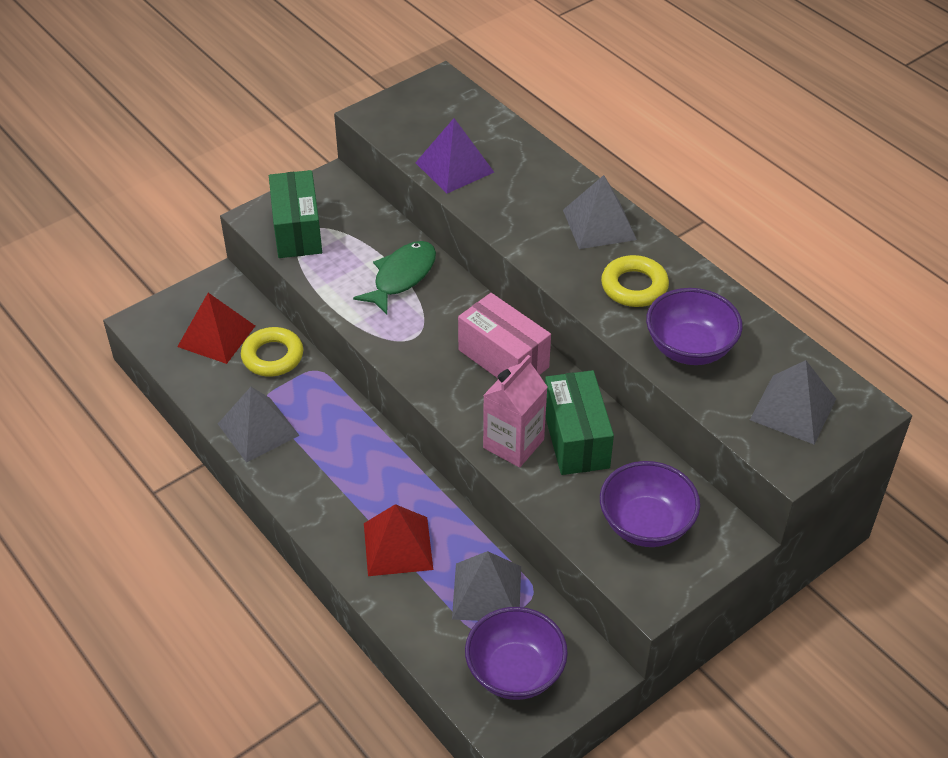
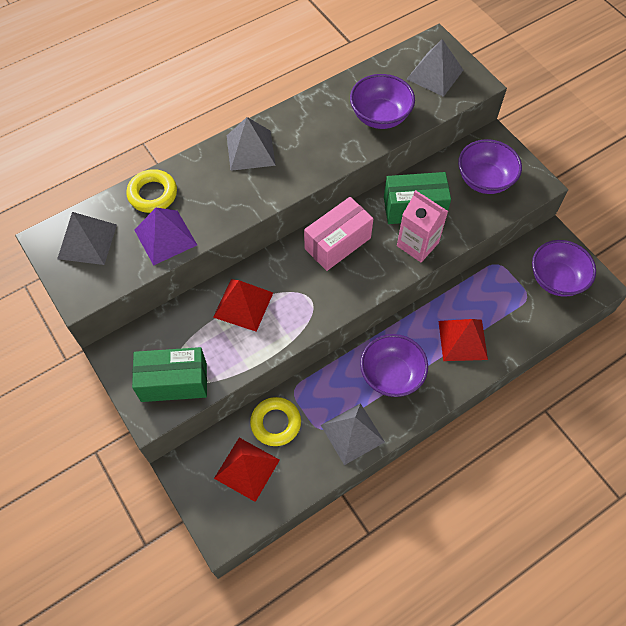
camera: 85 degrees left, 15 degrees up
(340, 466) = (391, 375): none -> purple bowl
(401, 277) = (243, 304): green fish -> red pyramid
(487, 592) = (498, 289): grey pyramid -> grey pyramid (87, 241)
(634, 286) = (318, 138): yellow ring -> yellow ring (153, 194)

